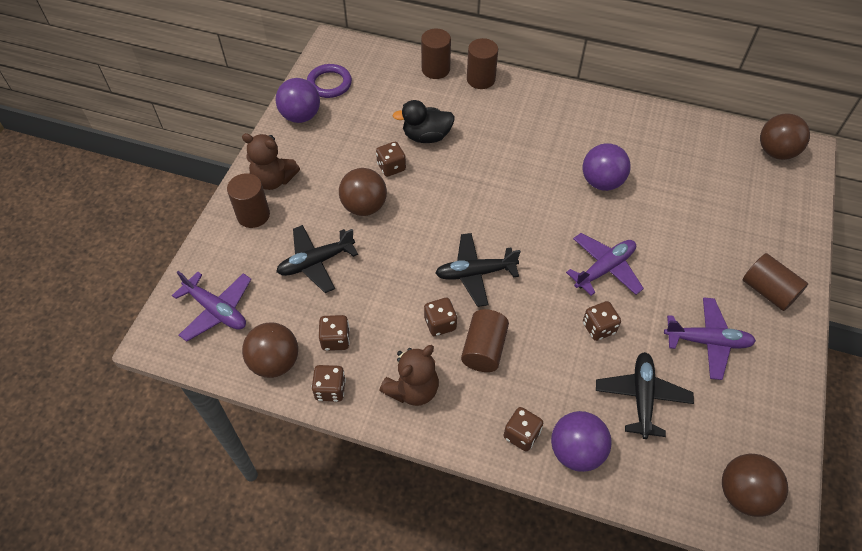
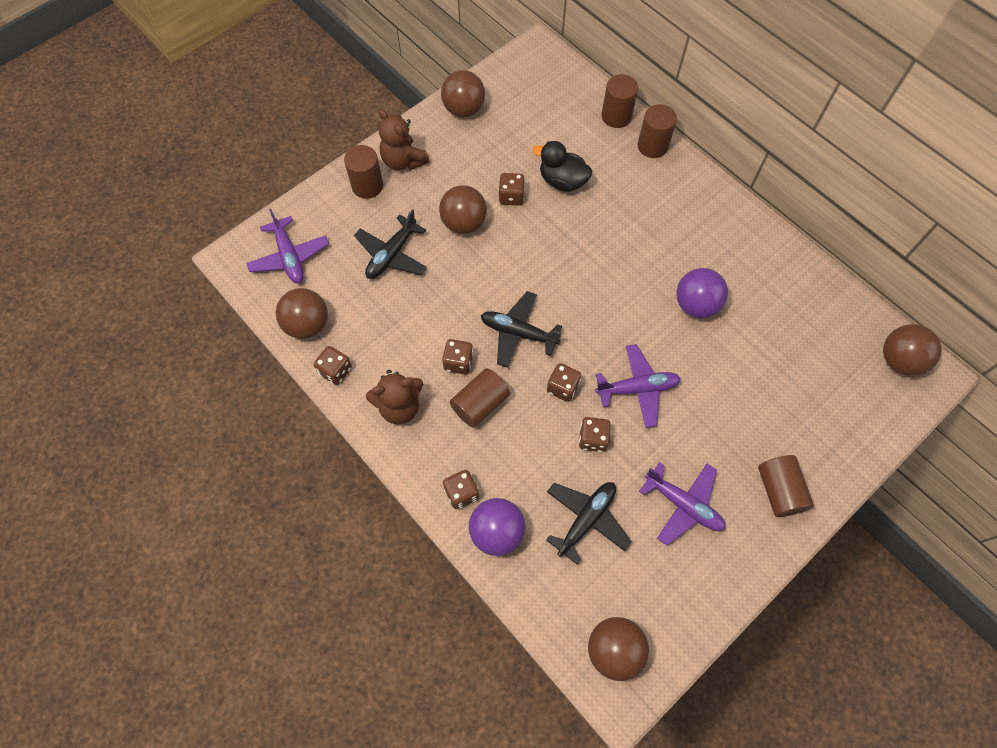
camera: 30 degrees right, 10 degrees up
(301, 116) = (463, 109): purple ball -> brown ball
(316, 262) = (392, 254): black plane -> black plane turned 60 degrees counterclockwise
(329, 83) = (509, 88): purple ring -> none
(335, 339) = (365, 331): brown dice -> brown dice (562, 388)

